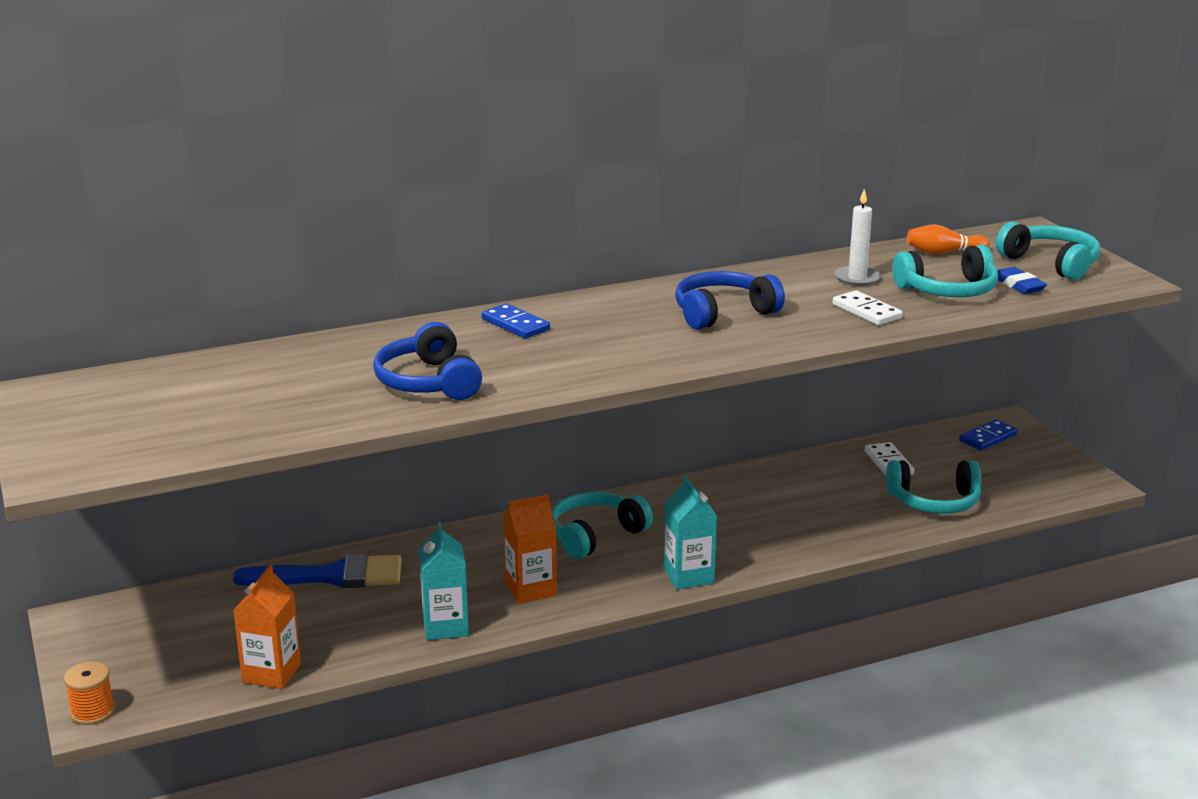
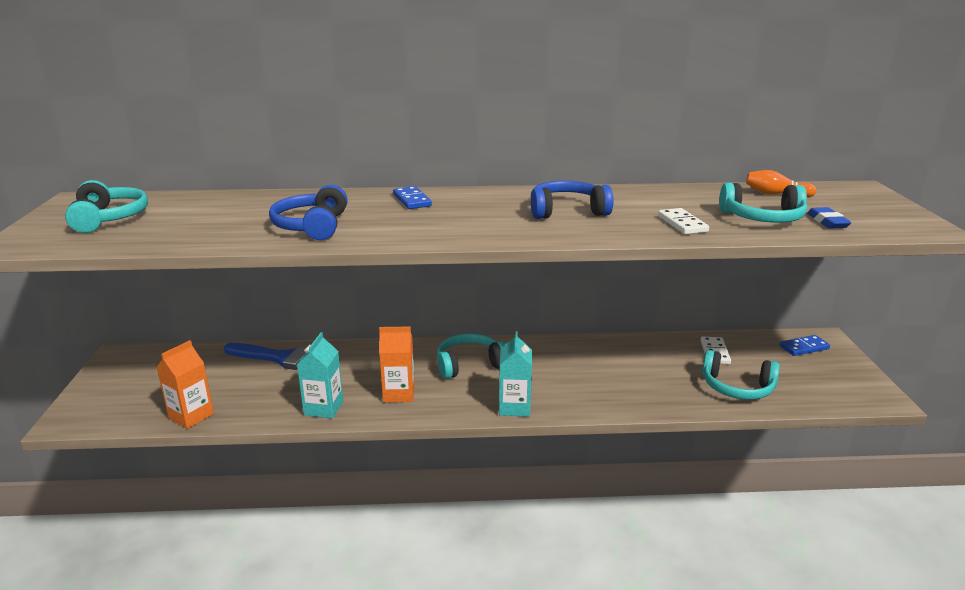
camera: 20 degrees right, 0 degrees up
(92, 712) = (68, 417): orange spool -> none
(857, 278) = (692, 202): white candle -> none
(1051, 263) = (866, 210): turquoise headphones -> turquoise headphones (109, 218)

